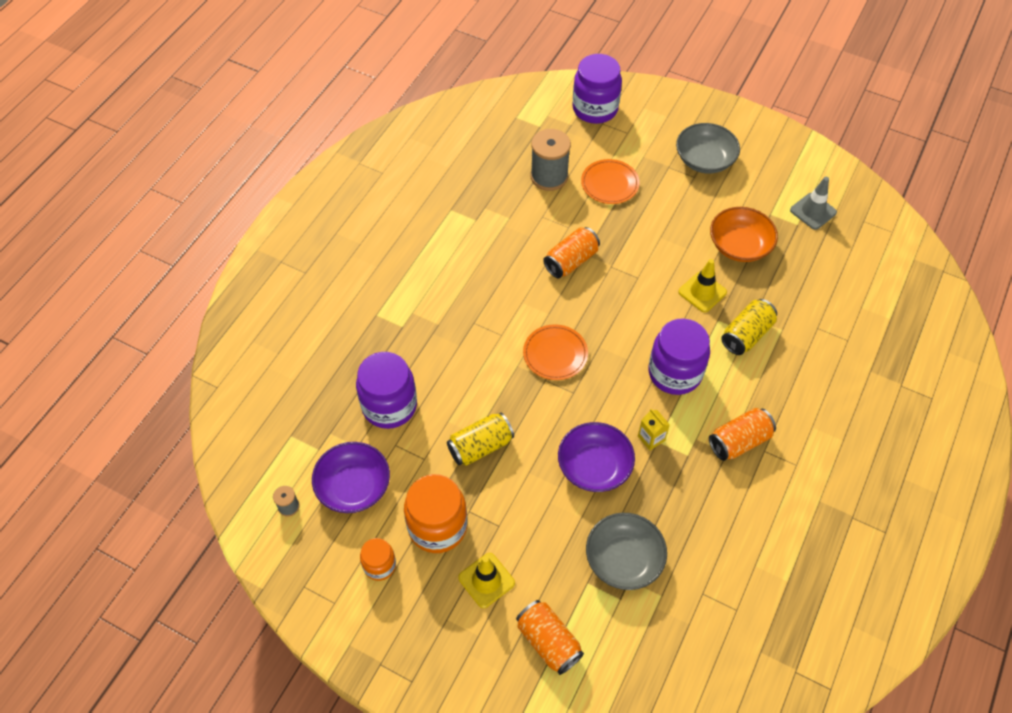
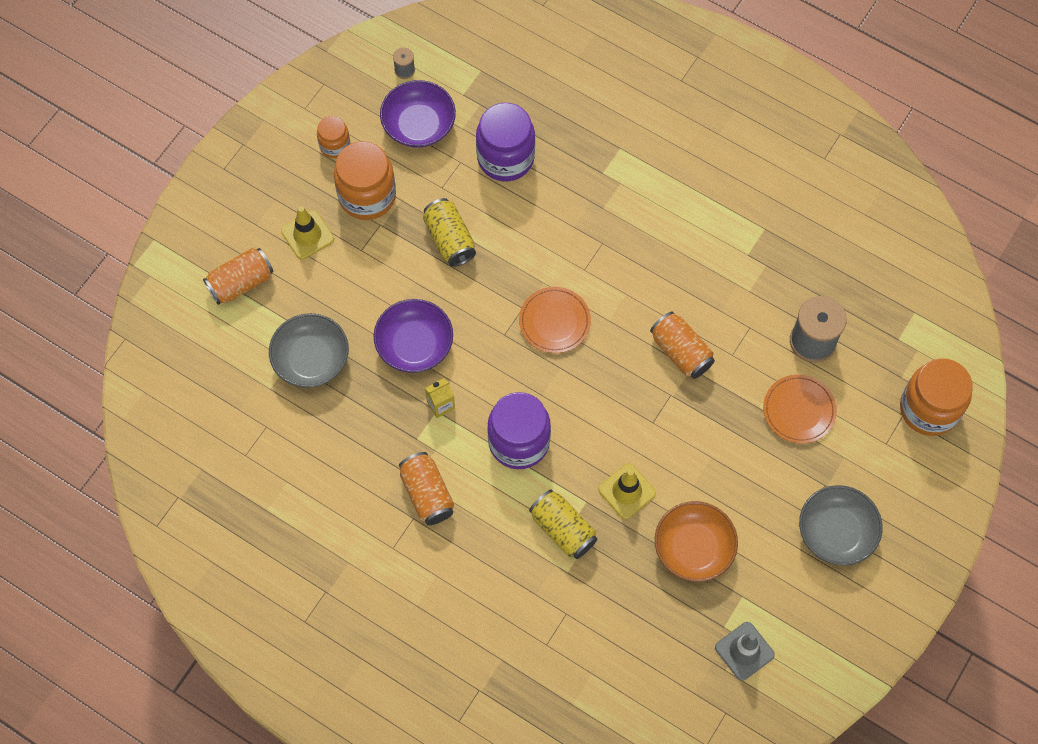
camera: 95 degrees right, 10 degrees up
(595, 109) = (929, 409): purple jar -> orange jar

